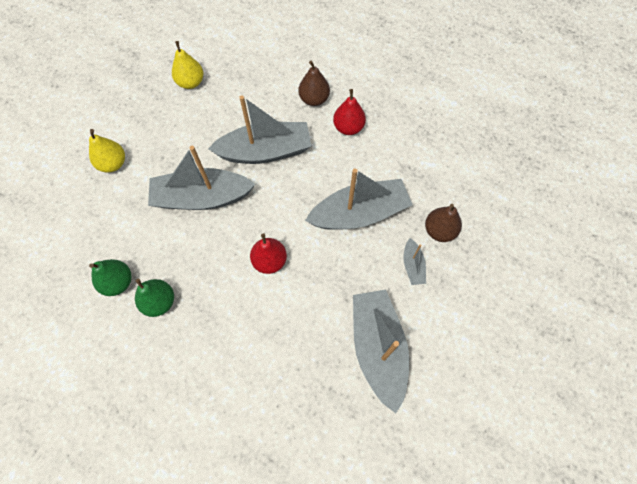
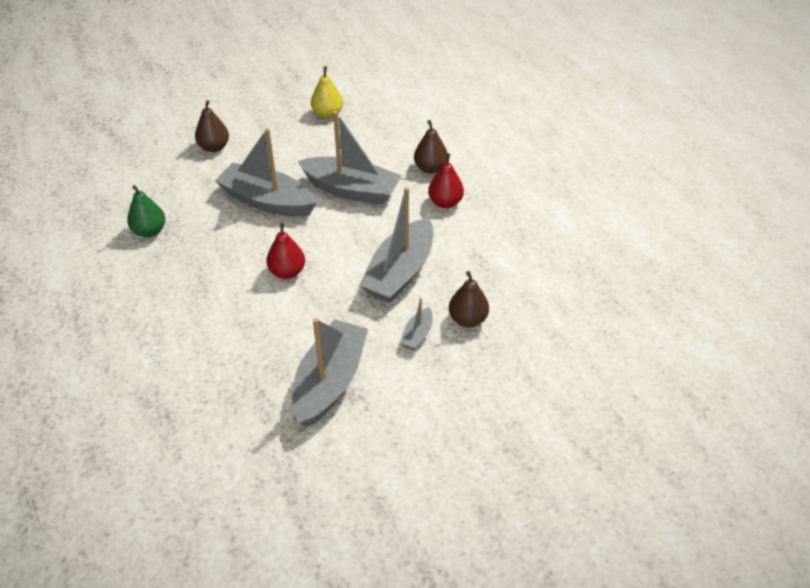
camera: 30 degrees right, 20 degrees down
(113, 164) = (214, 147): yellow pear -> brown pear
(159, 302) = (171, 259): green pear -> none
(359, 213) = (400, 272): grey boat -> grey boat turned 105 degrees clockwise

